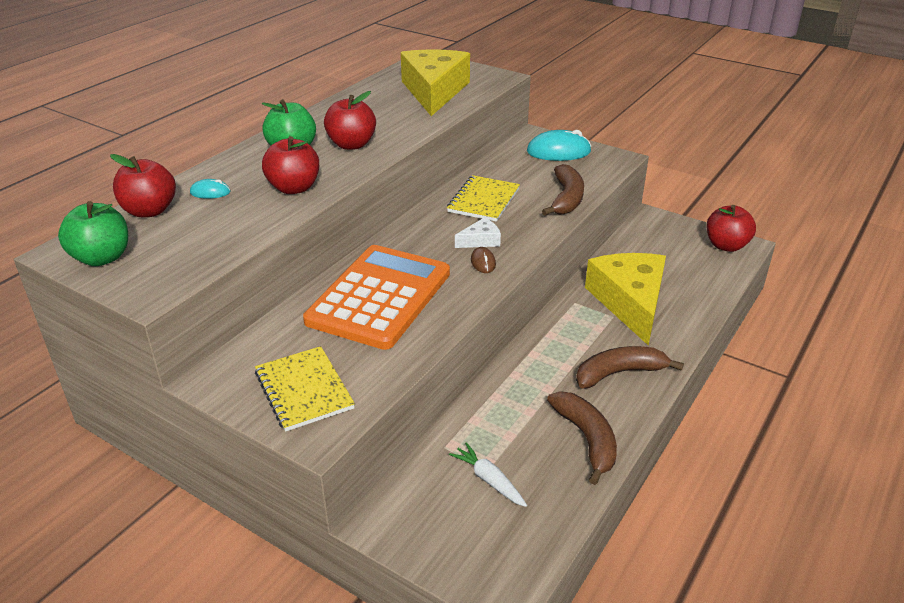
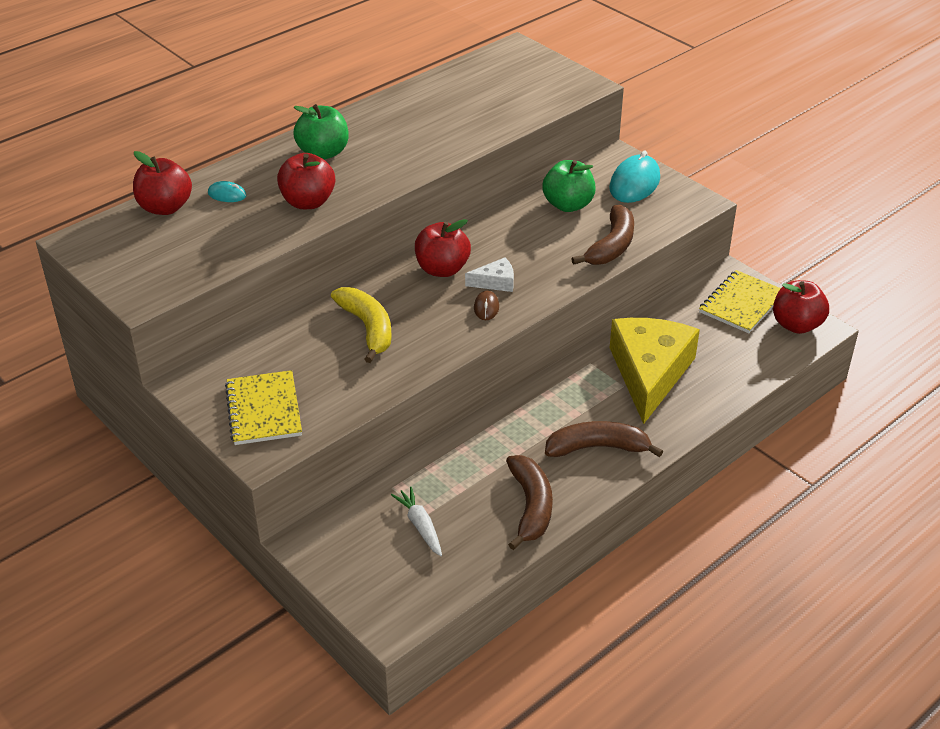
camera: 15 degrees right, 5 degrees up
(102, 258) = (110, 253): green apple -> green apple (568, 205)
(351, 145) = (385, 156): red apple -> red apple (442, 269)
(379, 297) = (367, 328): orange calculator -> yellow banana
(434, 91) = (503, 96): yellow cheese -> none
(483, 200) = (521, 234): yellow notebook -> yellow notebook (741, 304)
(558, 152) = (634, 183): turquoise mouse -> turquoise mouse turned 75 degrees counterclockwise

